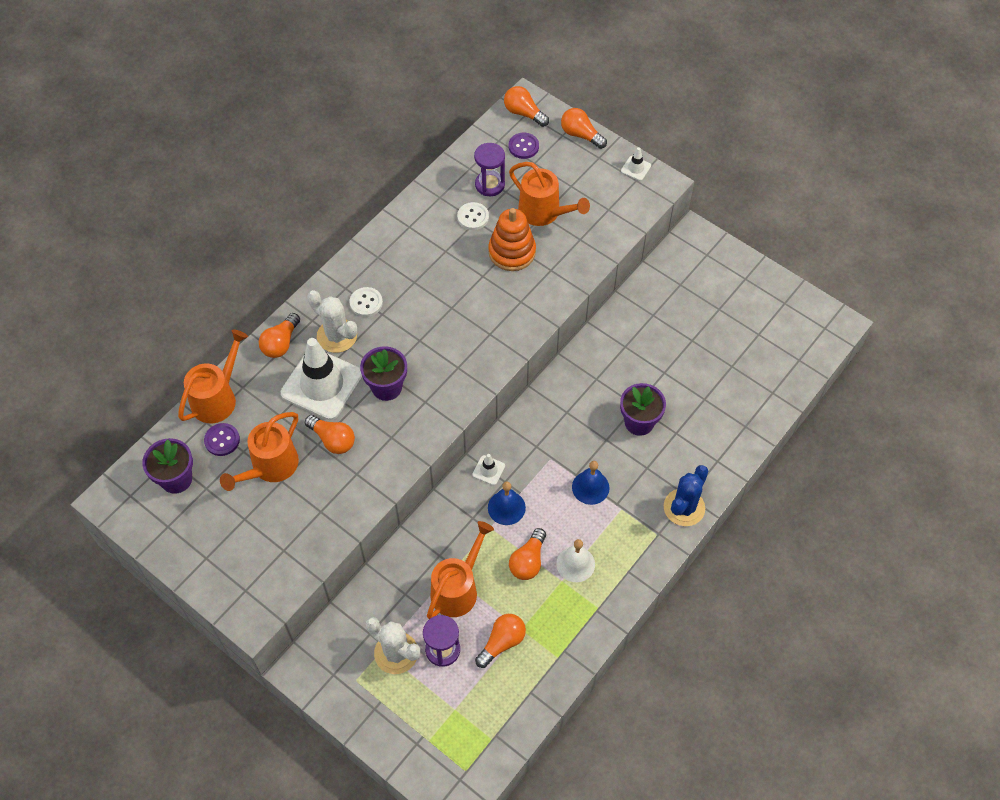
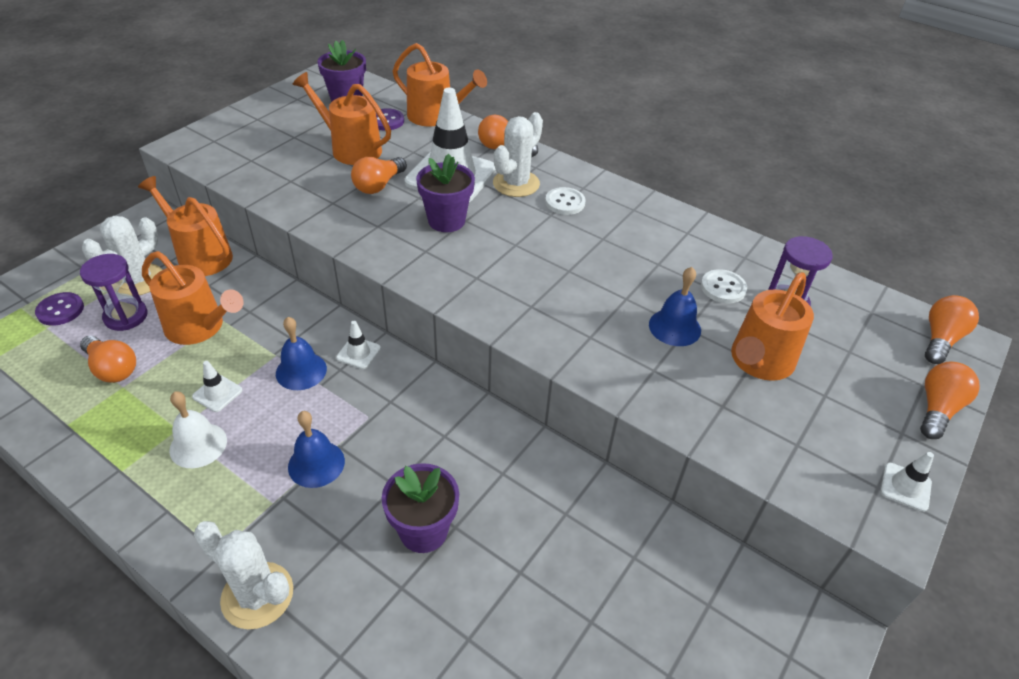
camera: 85 degrees right, 15 degrees down
(364, 609) = (200, 256): none -> orange watering can
(512, 252) = (674, 327): orange stacking toy -> blue bell
(523, 146) = (875, 339): purple button -> purple button (60, 310)
(528, 561) = (217, 393): orange light bulb -> white traffic cone
(684, 507) = (257, 595): blue cactus -> white cactus

